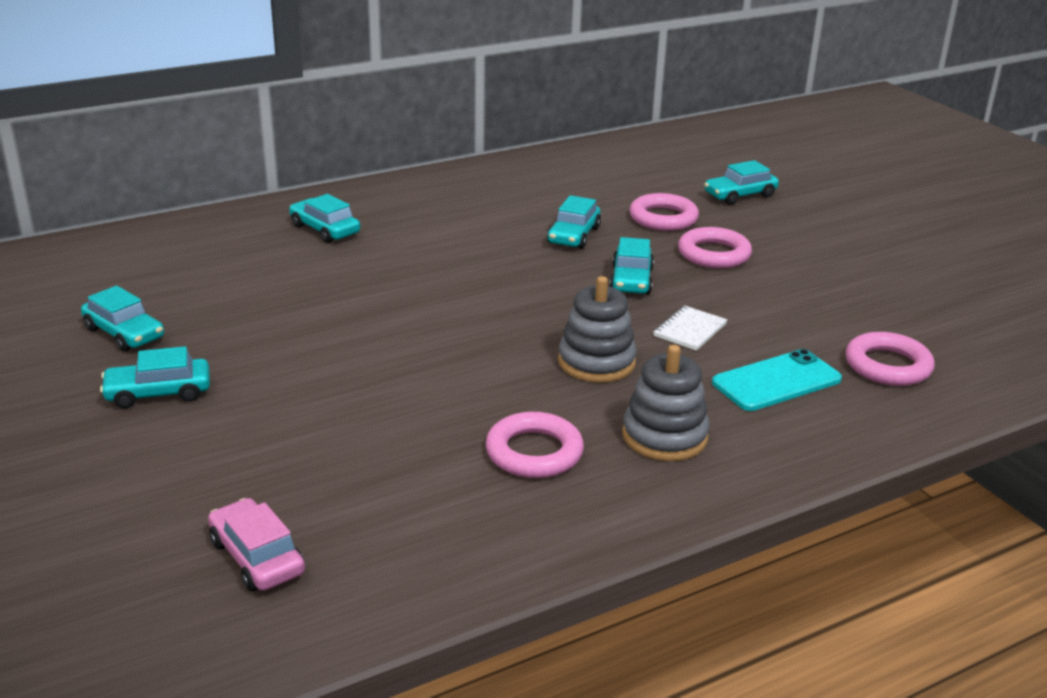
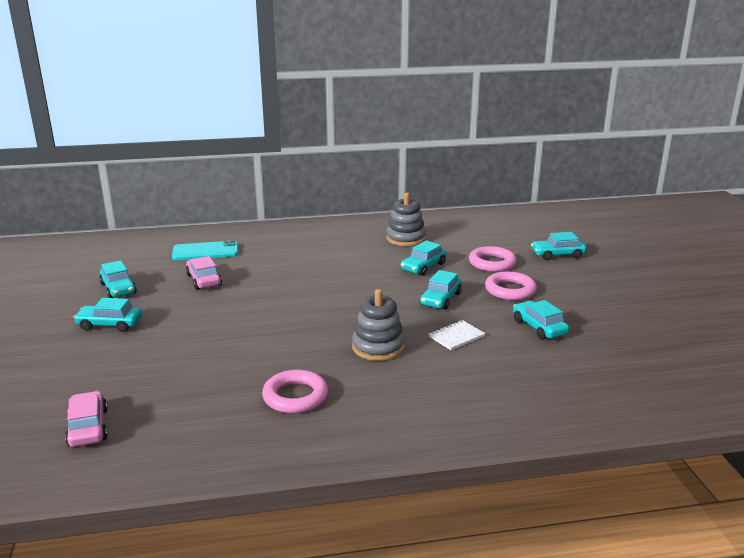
camera: 20 degrees right, 5 degrees down
(257, 300) = (204, 280): none -> pink car
(325, 229) = (273, 245): turquoise car -> turquoise car (539, 327)
(664, 436) = (387, 402): grey stacking toy -> grey stacking toy (406, 238)
(776, 381) = (492, 379): turquoise phone -> turquoise phone (205, 251)
(887, 366) = (583, 382): pink ring -> none

